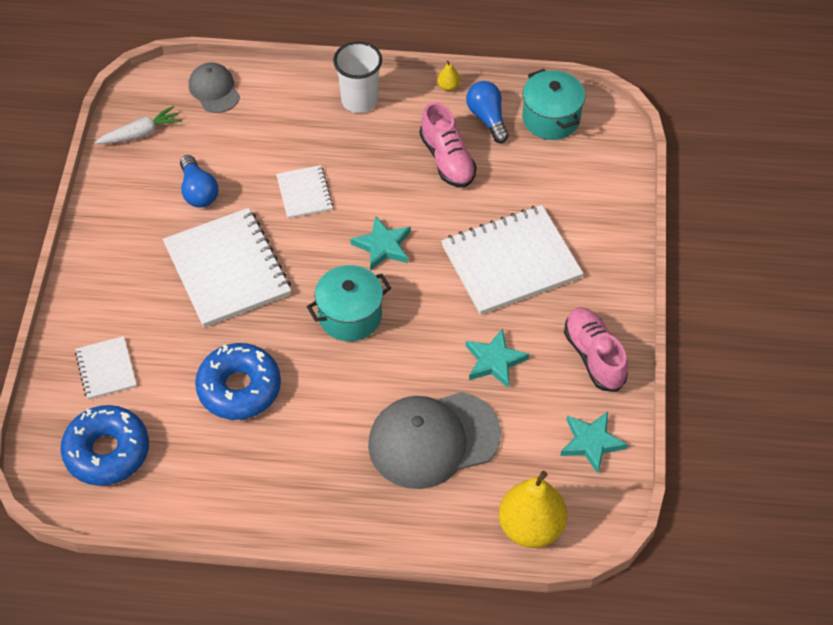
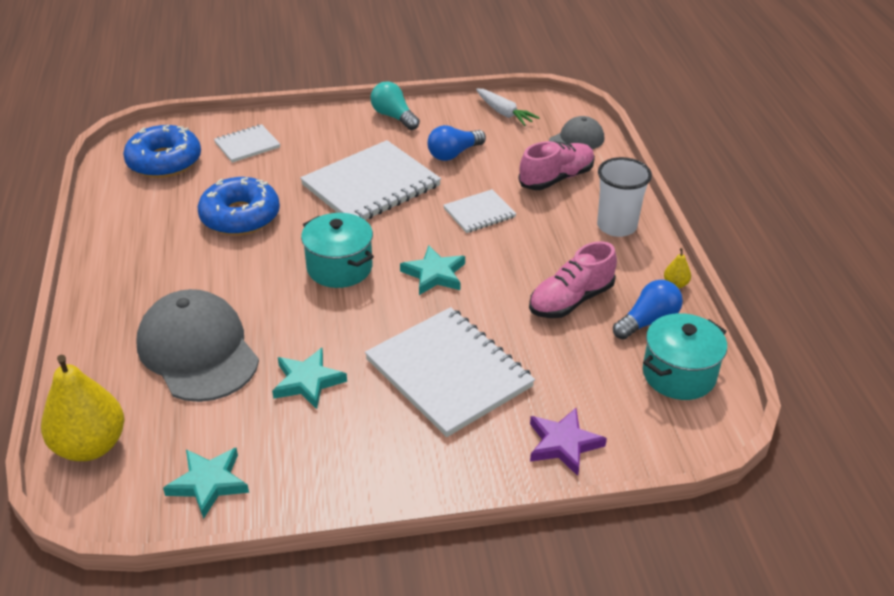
camera: 75 degrees right, 15 degrees down
(106, 228) = (394, 117): none -> turquoise light bulb
(594, 356) = (334, 467): pink shoe -> pink shoe (556, 178)
(603, 208) = (563, 444): none -> purple star

